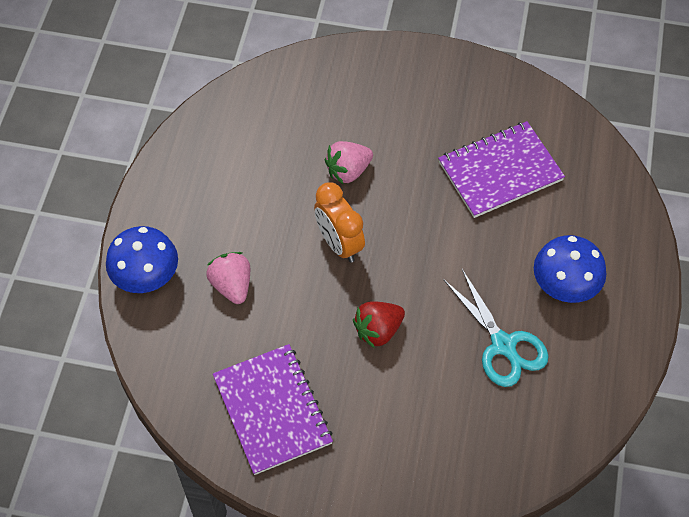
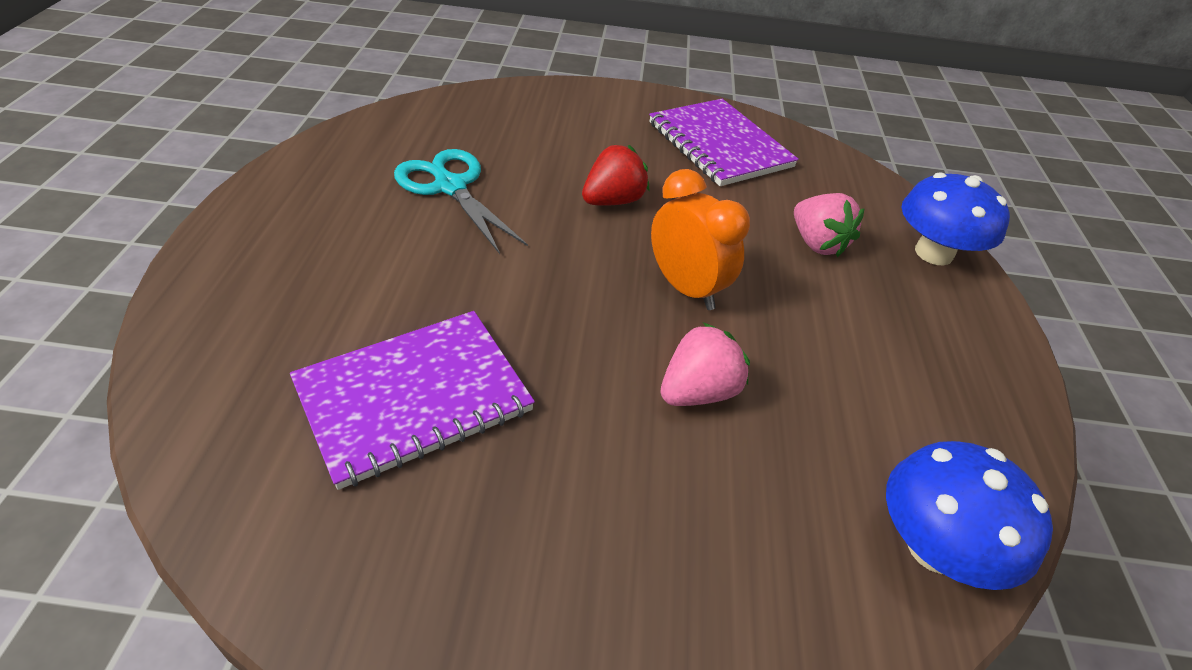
camera: 170 degrees right, 15 degrees down
(564, 285) = (346, 241): blue mushroom -> blue mushroom (934, 547)

